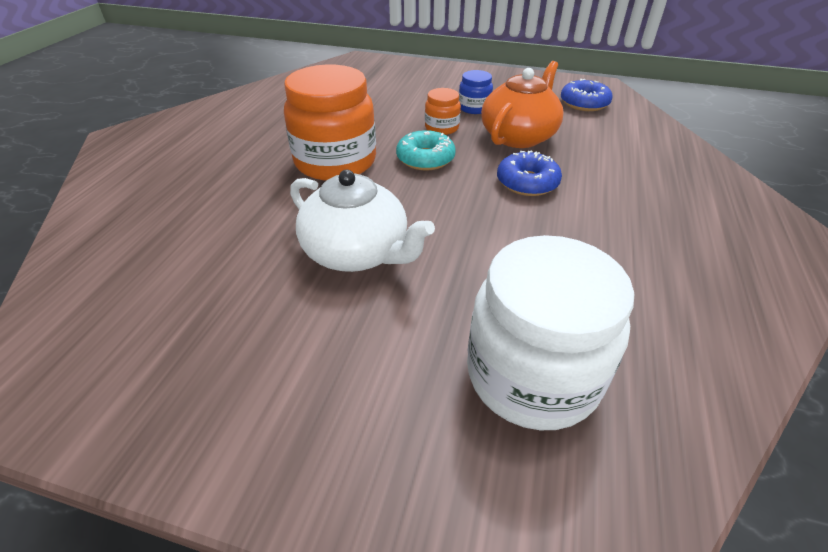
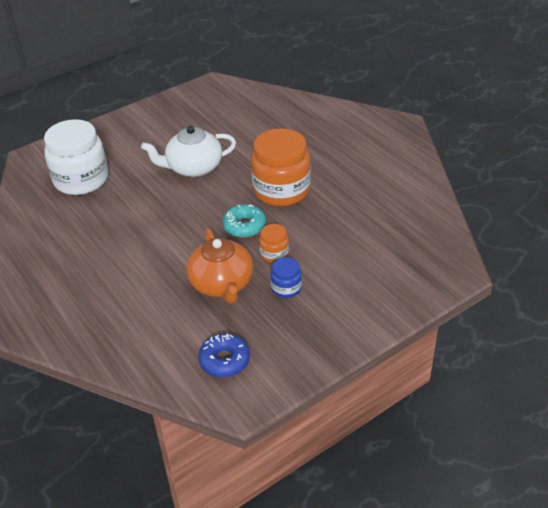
camera: 130 degrees right, 0 degrees up
(527, 182) = (173, 252): blue donut -> none

